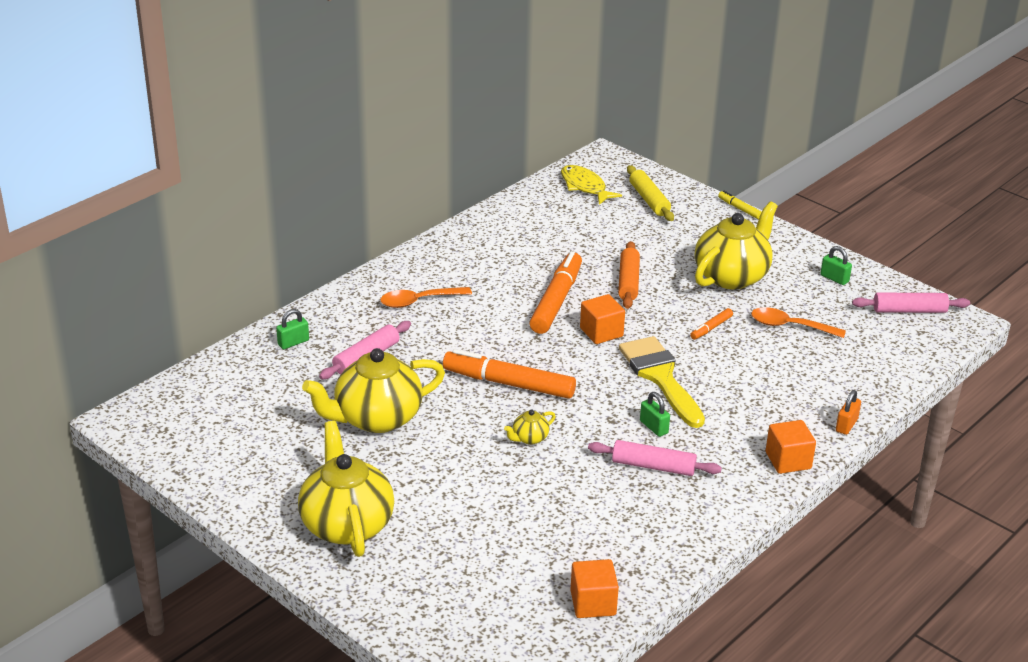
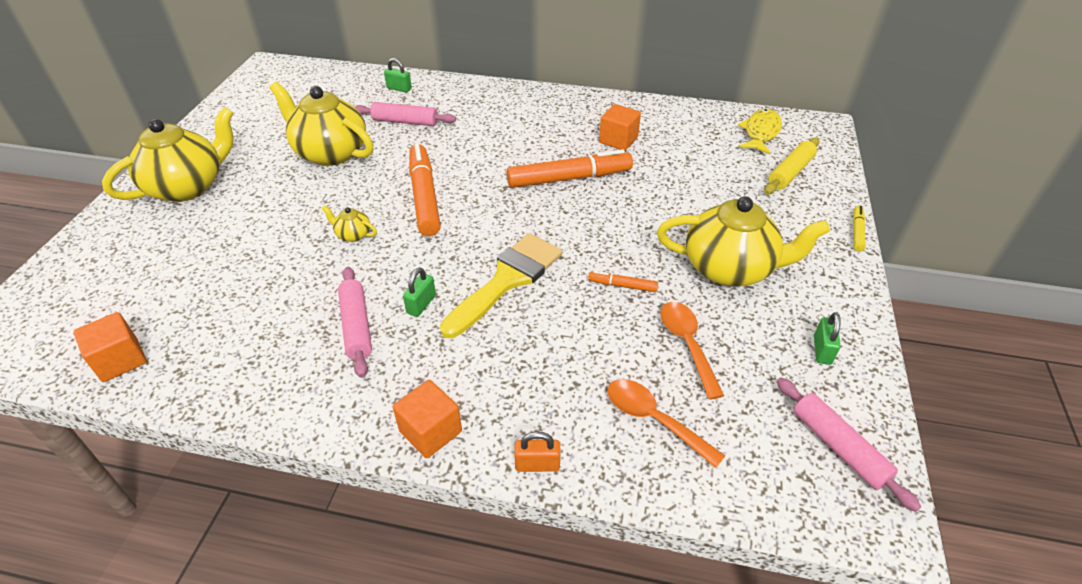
camera: 60 degrees right, 10 degrees up
(419, 301) = (500, 117): orange spoon -> orange spoon (654, 419)
(601, 332) = (546, 219): orange cube -> orange cube (618, 140)
(628, 282) = (642, 207): orange rolling pin -> none

